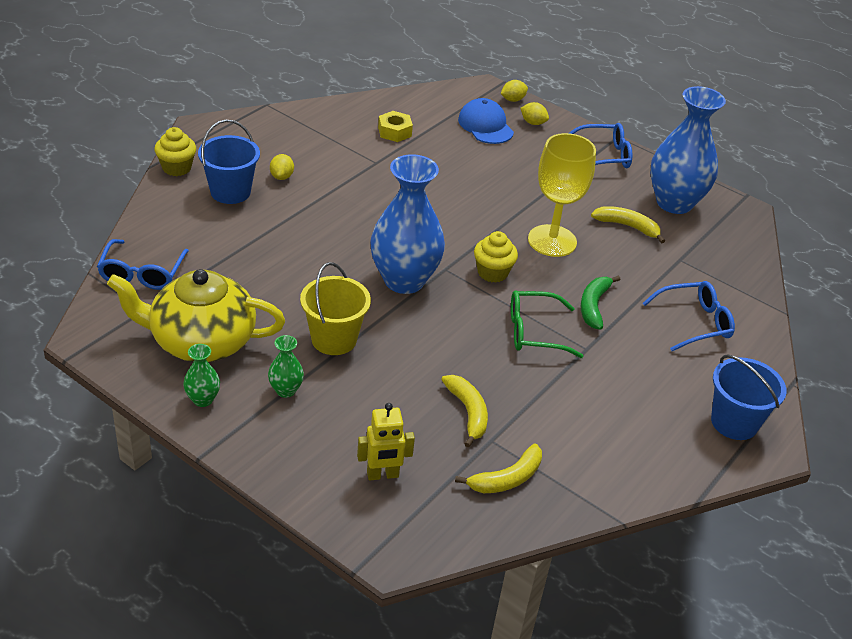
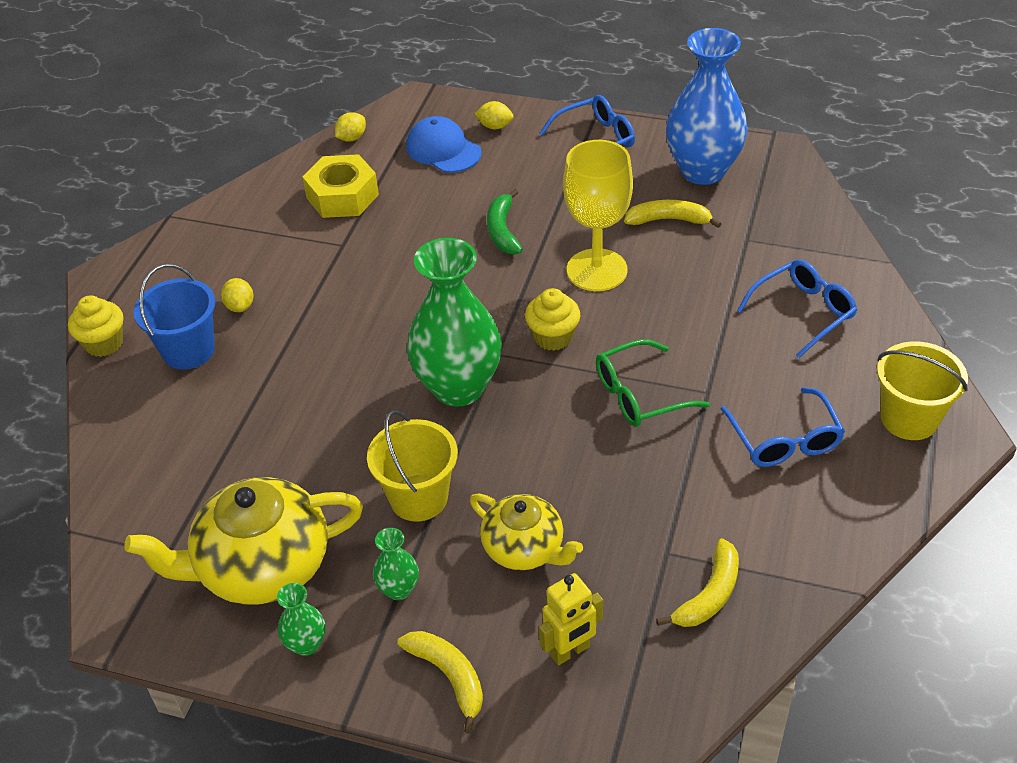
camera: 15 degrees left, 5 degrees up
(142, 273) = (139, 504): blue glasses -> blue glasses (784, 440)
(389, 398) = (524, 548): none -> yellow teapot
(394, 132) = (342, 196): yellow nut -> yellow nut, size x1.58
(404, 280) = (458, 387): blue vase -> green vase
(468, 412) = (622, 528): yellow banana -> yellow banana (449, 676)
(512, 100) = (456, 105): yellow lemon -> yellow lemon (352, 138)
(593, 306) = (686, 335): green banana -> green banana (502, 231)
(734, 422) = (909, 419): blue bucket -> yellow bucket

